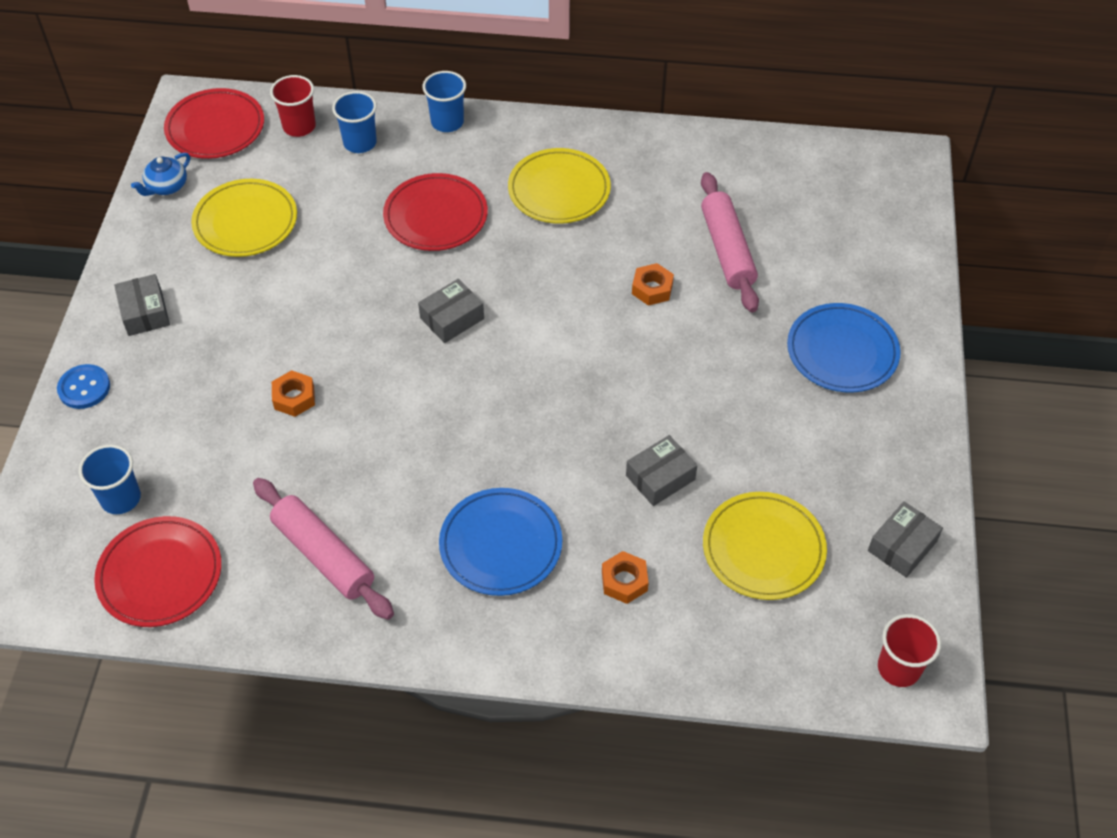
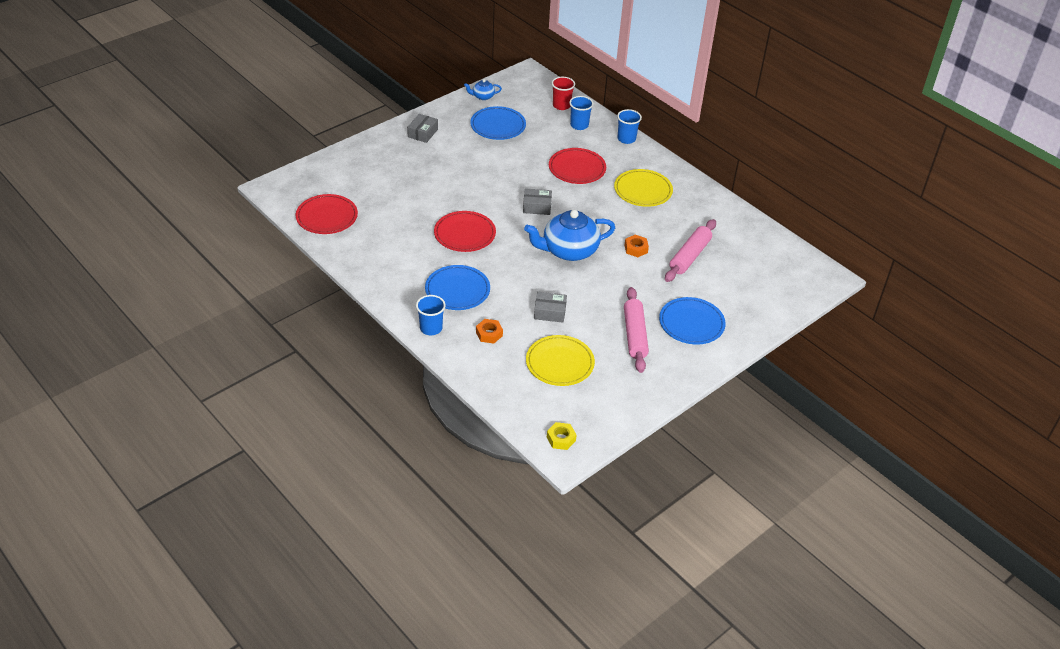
camera: 40 degrees right, 10 degrees down
(84, 388) = (372, 144): blue button -> none
(121, 498) = (342, 185): blue cup -> blue cup (431, 328)
(215, 128) = (527, 87): red plate -> red plate (464, 234)
(245, 222) = (498, 126): yellow plate -> blue plate
(294, 398) = (442, 194): orange nut -> none
(324, 555) = (389, 249): pink rolling pin -> pink rolling pin (634, 335)
(573, 357) = (569, 250): none -> blue teapot
(898, 668) = (561, 439): red cup -> yellow nut
(902, 546) = (621, 403): grey box -> none

